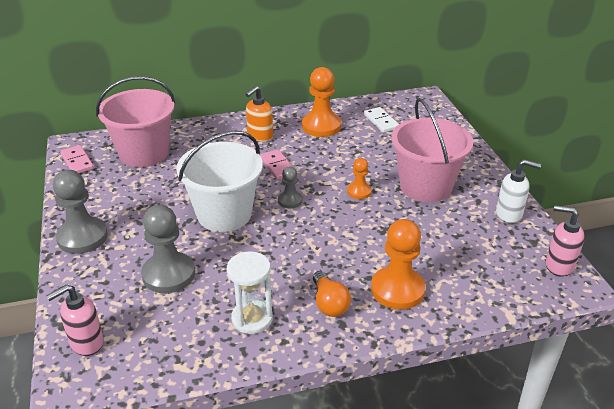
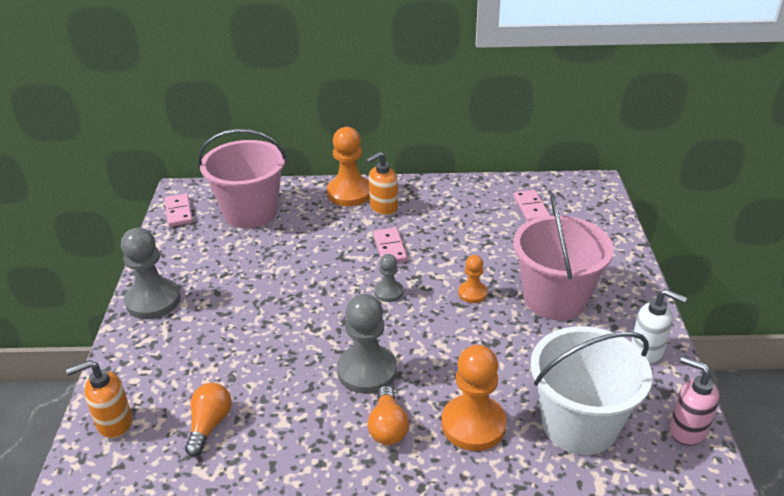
camera: 15 degrees right, 0 degrees up
(86, 343) = (114, 423): pink soap dispenser -> orange soap dispenser
(168, 274) = (225, 359): grey pawn -> grey pawn (367, 371)
(175, 329) = (209, 425): none -> orange light bulb
(224, 214) = (310, 297): white bucket -> white bucket (579, 424)
(252, 319) = (295, 429): white hourglass -> none
(321, 126) = (458, 205): orange pawn -> orange pawn (349, 193)
(381, 121) = (531, 208): white domino -> pink domino

